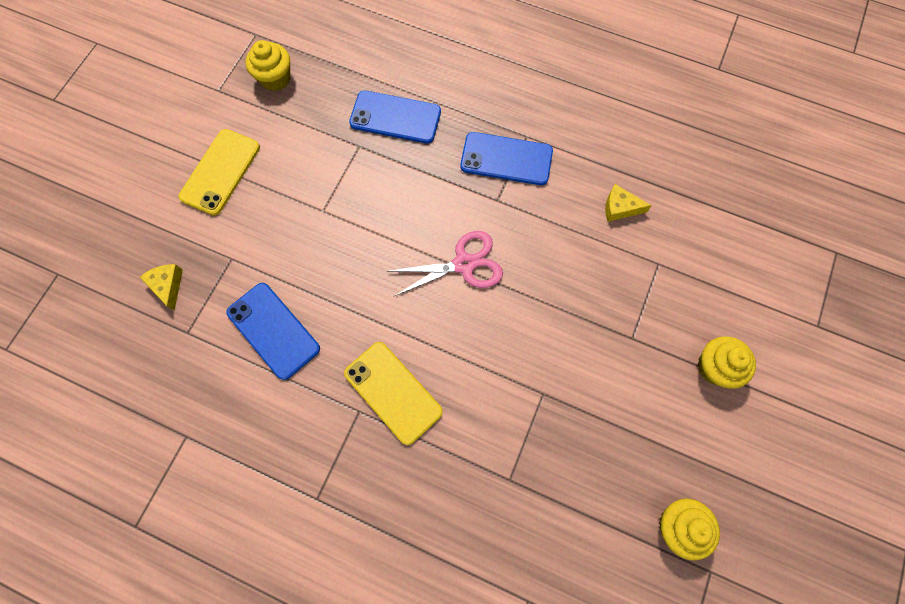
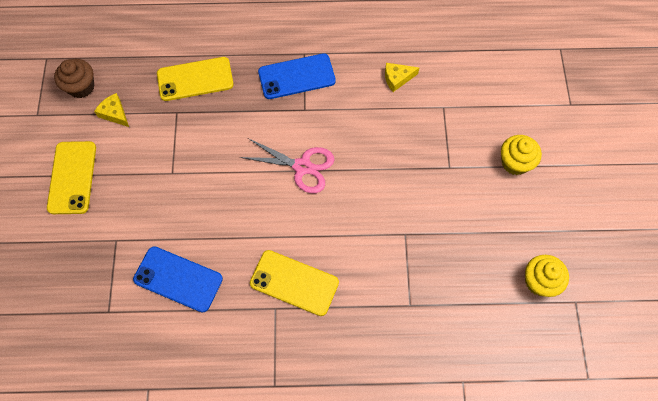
camera: 25 degrees left, 5 degrees down
(168, 285) = (73, 283): yellow cheese -> yellow cheese (114, 113)
(275, 78) = (81, 87): yellow cupcake -> brown cupcake
(395, 117) = (195, 79): blue phone -> yellow phone
(464, 264) = (302, 167): pink scissors -> pink scissors turned 60 degrees clockwise

